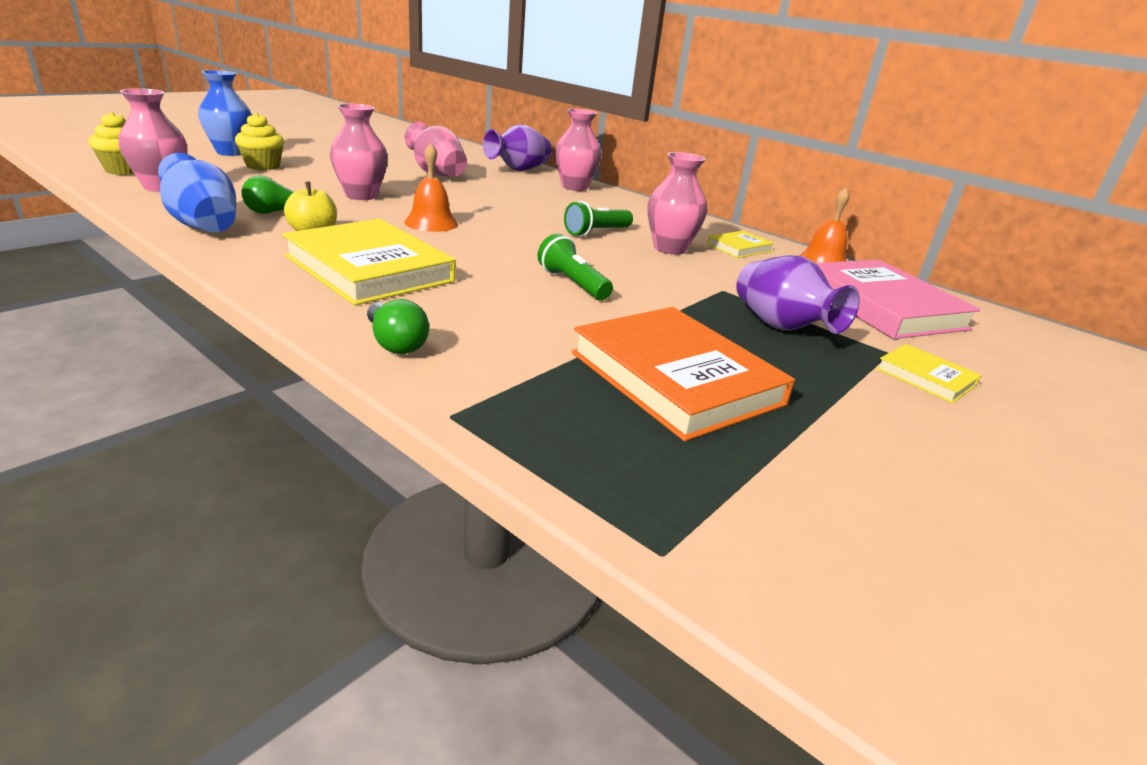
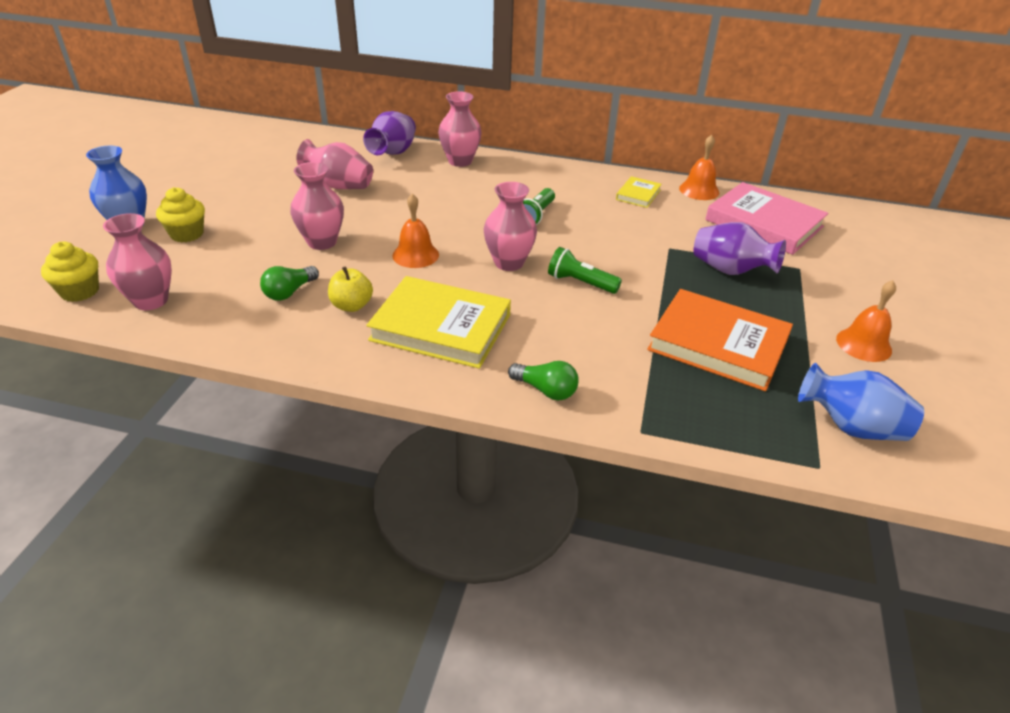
camera: 25 degrees left, 10 degrees up
(204, 226) = (260, 333): blue vase -> blue vase (851, 427)
(669, 249) = (598, 215): pink vase -> pink vase (509, 263)
(912, 450) = (863, 344): none -> orange bell
(925, 377) = (831, 282): yellow book -> none

